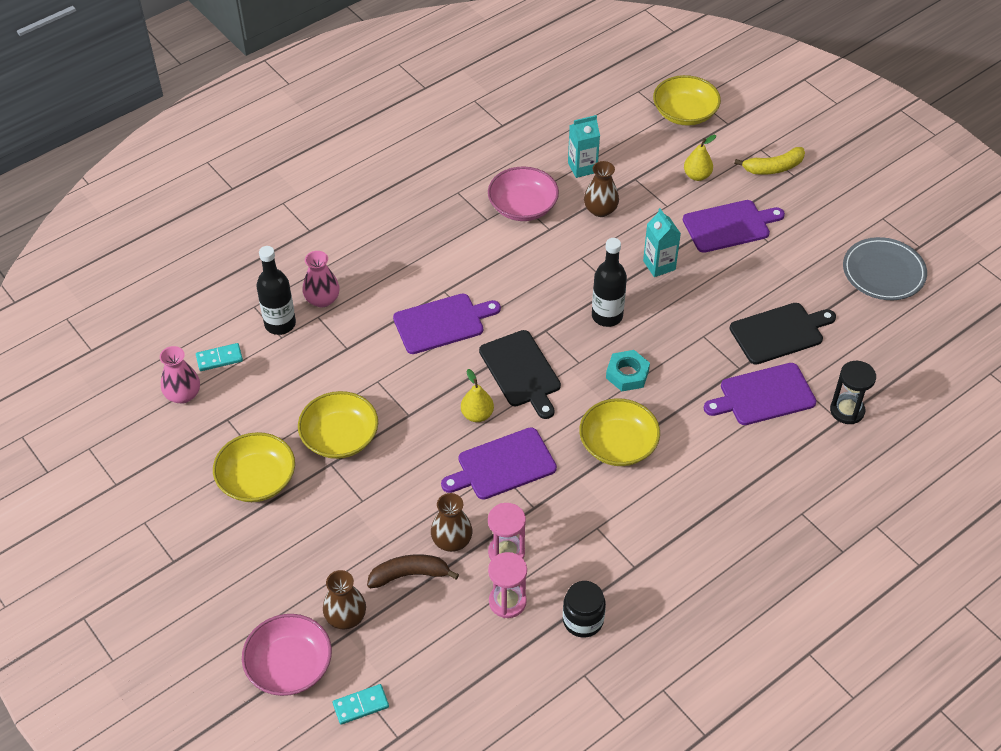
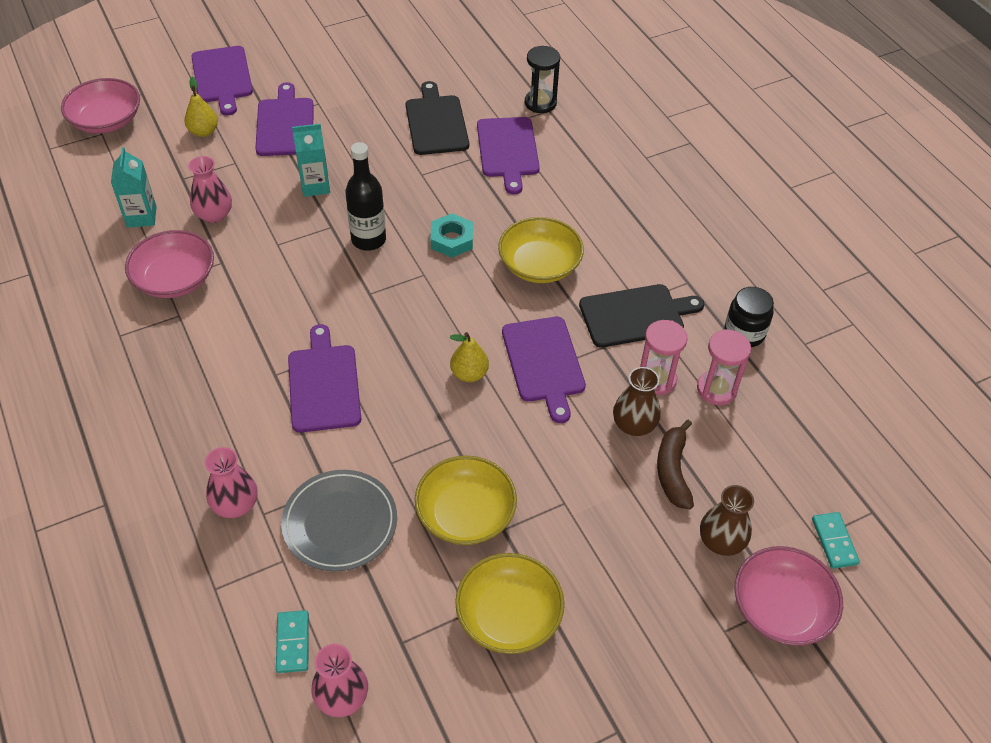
camera: 80 degrees left, 0 degrees up
(280, 324) = (259, 559): black bottle -> none
(521, 372) = (421, 324): black cutting board -> black cutting board (635, 315)
(600, 210) = (214, 215): brown vase -> pink vase
(684, 113) = (106, 120): yellow bowl -> pink bowl
(773, 168) = (222, 77): yellow banana -> purple cutting board
(883, 272) = (389, 42): grey plate -> grey plate (340, 523)

